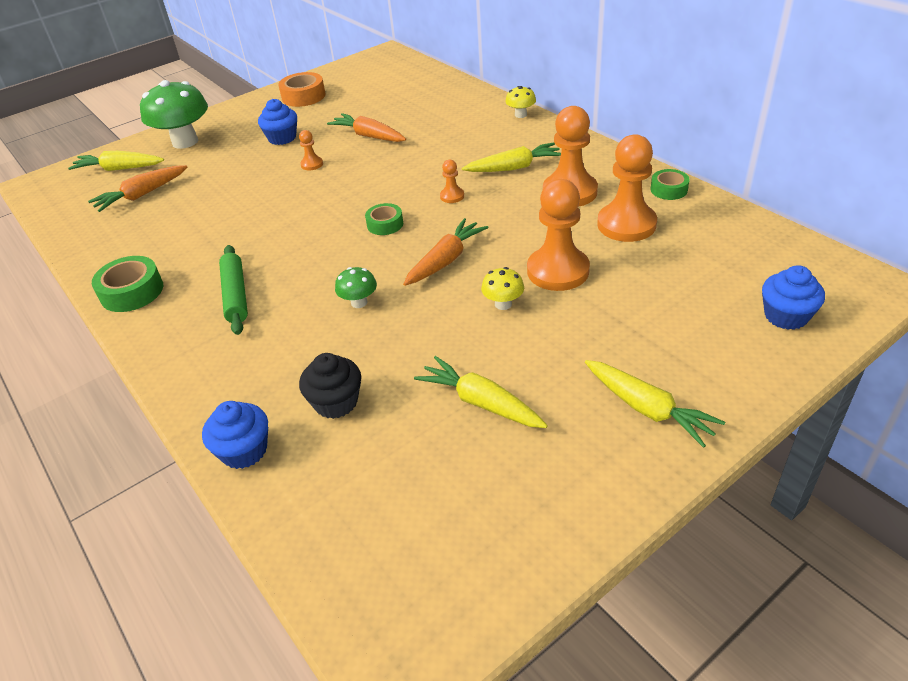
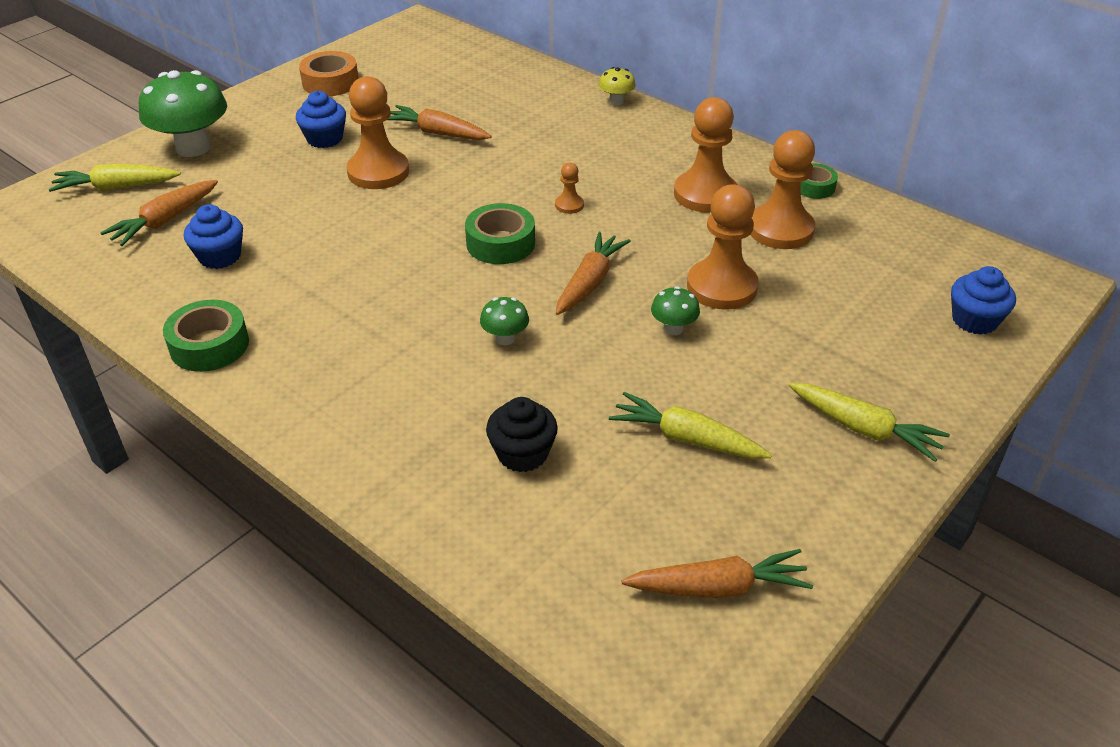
camera: 15 degrees left, 0 degrees up
(235, 295) = (348, 340): green rolling pin -> none
(244, 450) = (436, 517): blue cupcake -> blue cupcake (220, 256)
(312, 164) = (378, 172): orange pawn -> orange pawn, size x2.21
(385, 224) = (500, 243): green tape -> green tape, size x1.57
(462, 545) = (718, 587): none -> orange carrot
(503, 304) = (673, 328): yellow mushroom -> green mushroom
(514, 167) = (631, 167): yellow carrot -> none

